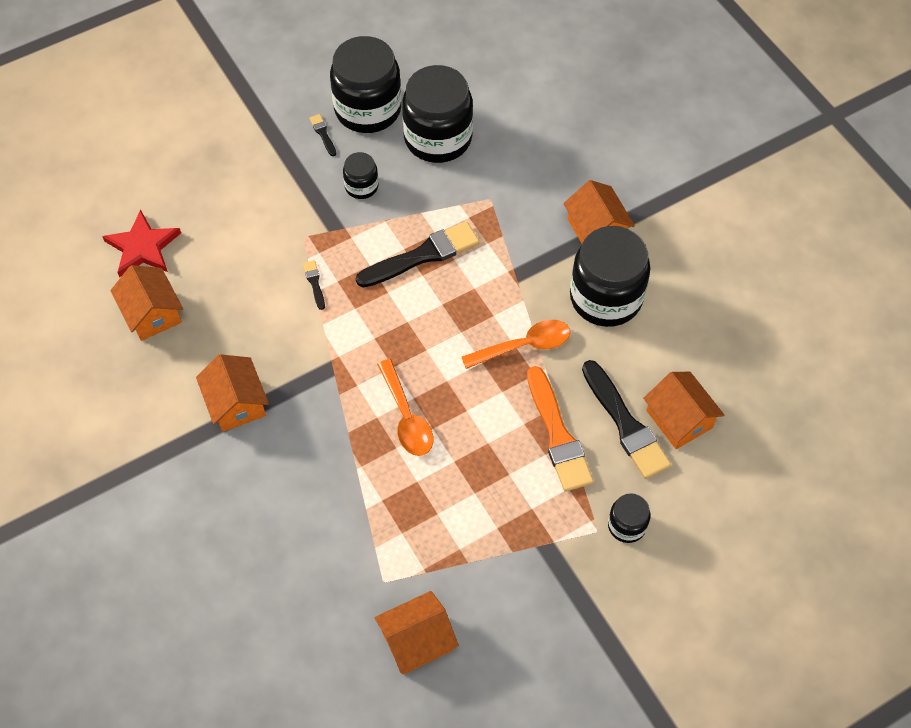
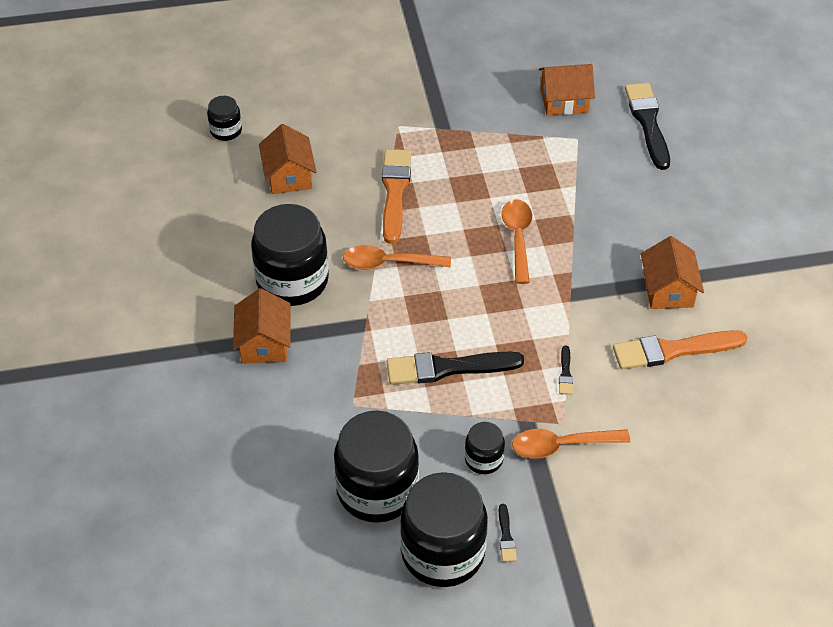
camera: 160 degrees left, 10 degrees down
(143, 247) = (739, 462): red star -> none
(152, 313) = (737, 391): orange house -> none
(219, 337) = (673, 350): none -> orange brush
(299, 216) = (561, 446): none -> orange spoon
(625, 424) = (335, 184): black brush -> black brush (648, 122)
(626, 525) = (374, 122): black jar -> black jar (226, 131)

